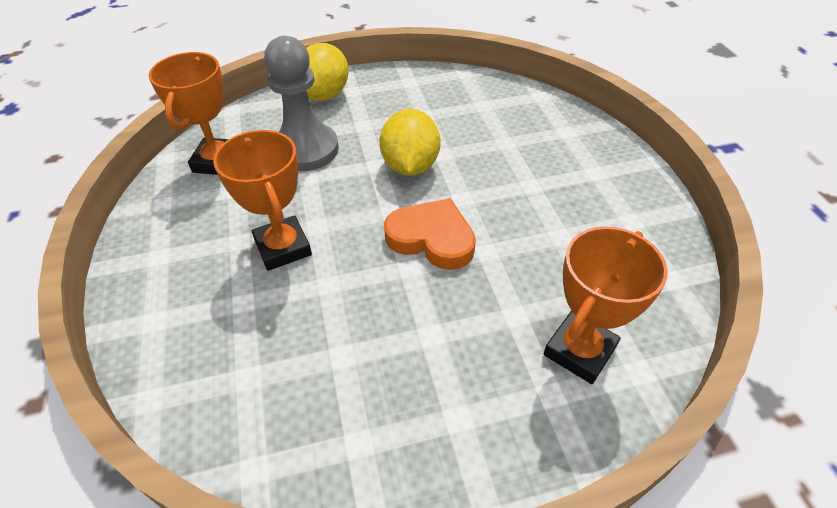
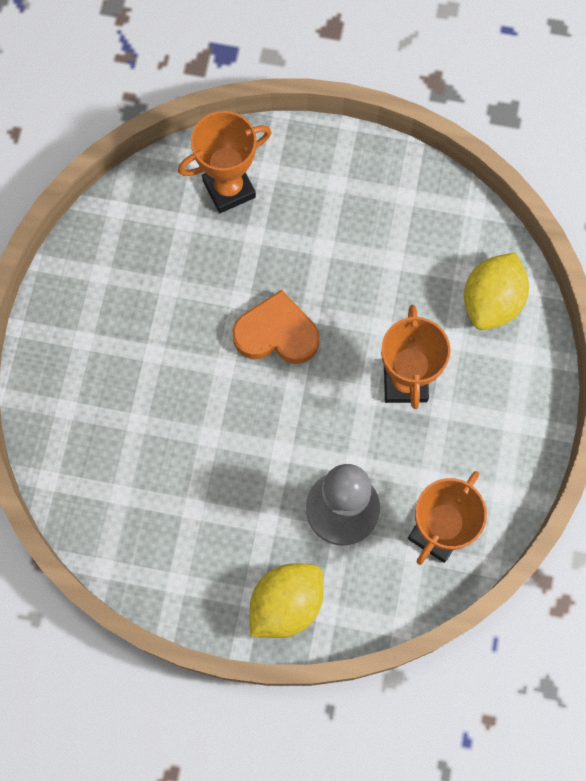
camera: 155 degrees left, 25 degrees up
(410, 166) = (249, 432): yellow lemon -> yellow lemon (491, 302)
(432, 238) = (276, 333): orange heart -> orange heart turned 135 degrees clockwise

